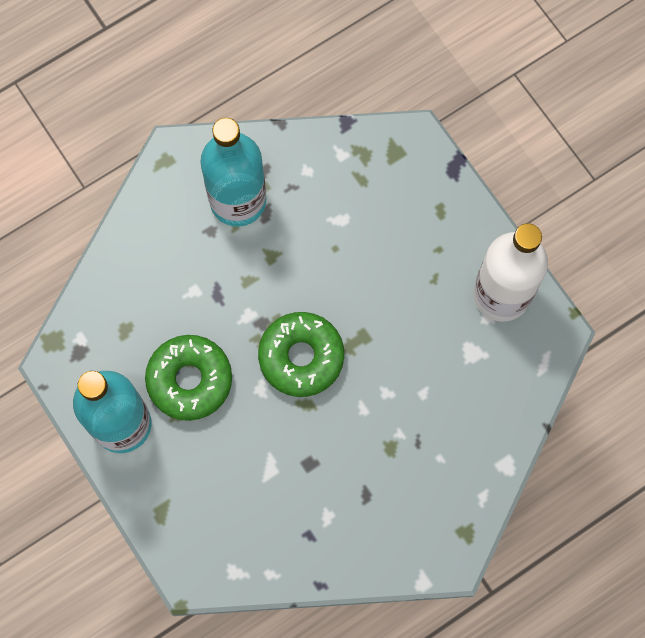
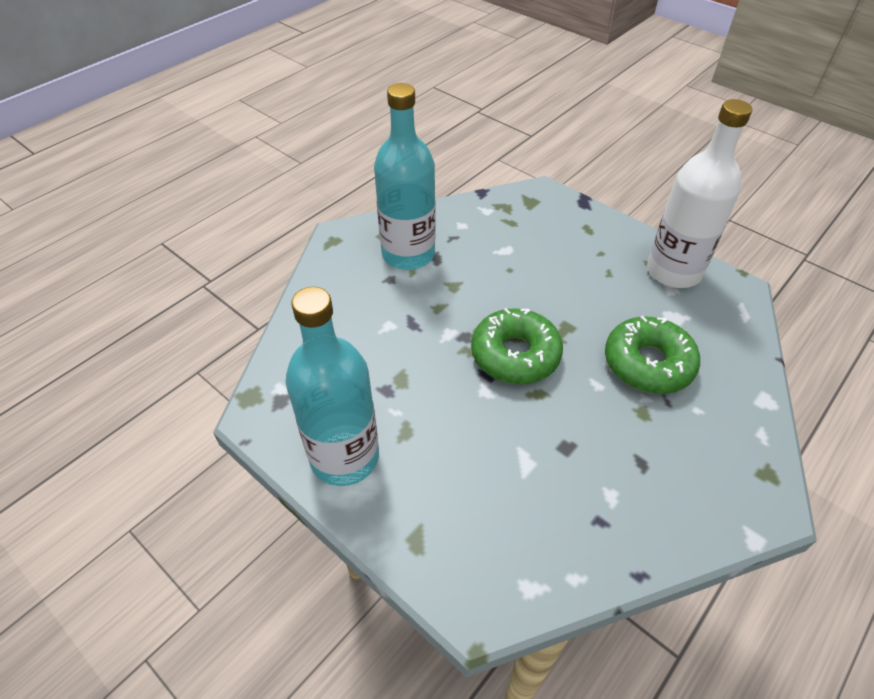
camera: 15 degrees left, 25 degrees down
(190, 380) = (408, 399): green donut -> green donut (648, 363)

